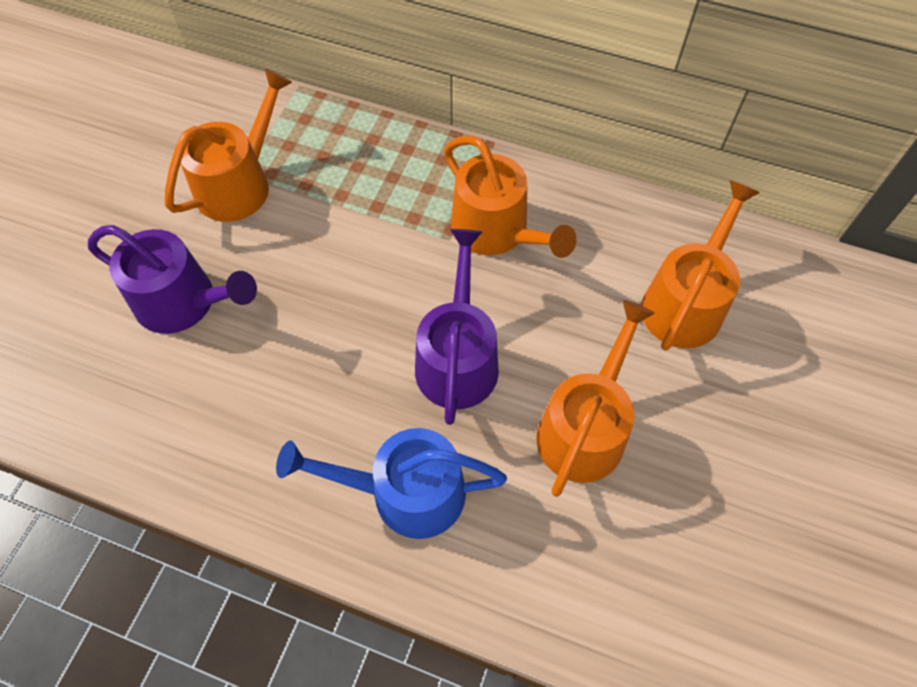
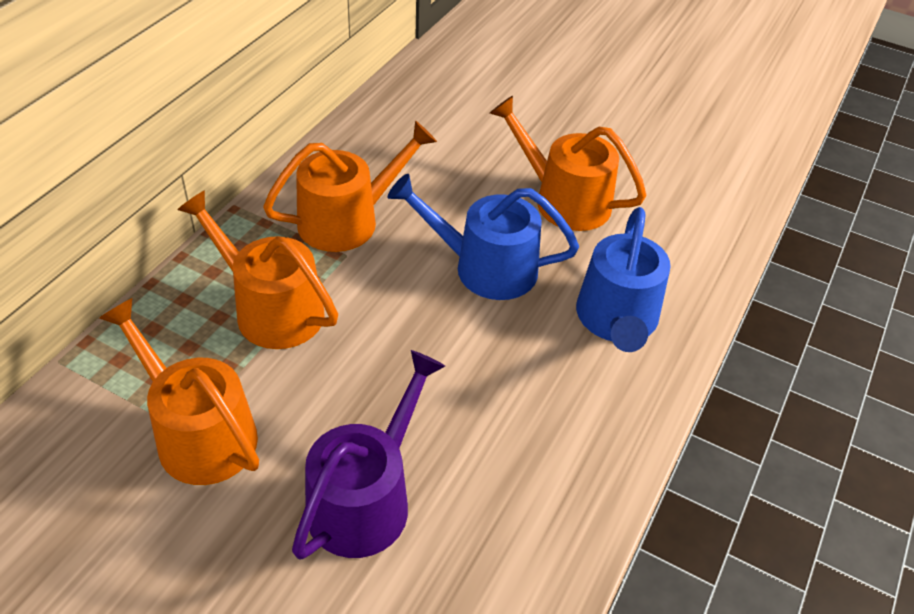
camera: 85 degrees left, 15 degrees down
(457, 358) = (485, 267): purple watering can -> blue watering can
(685, 302) = (456, 123): orange watering can -> orange watering can (271, 309)

